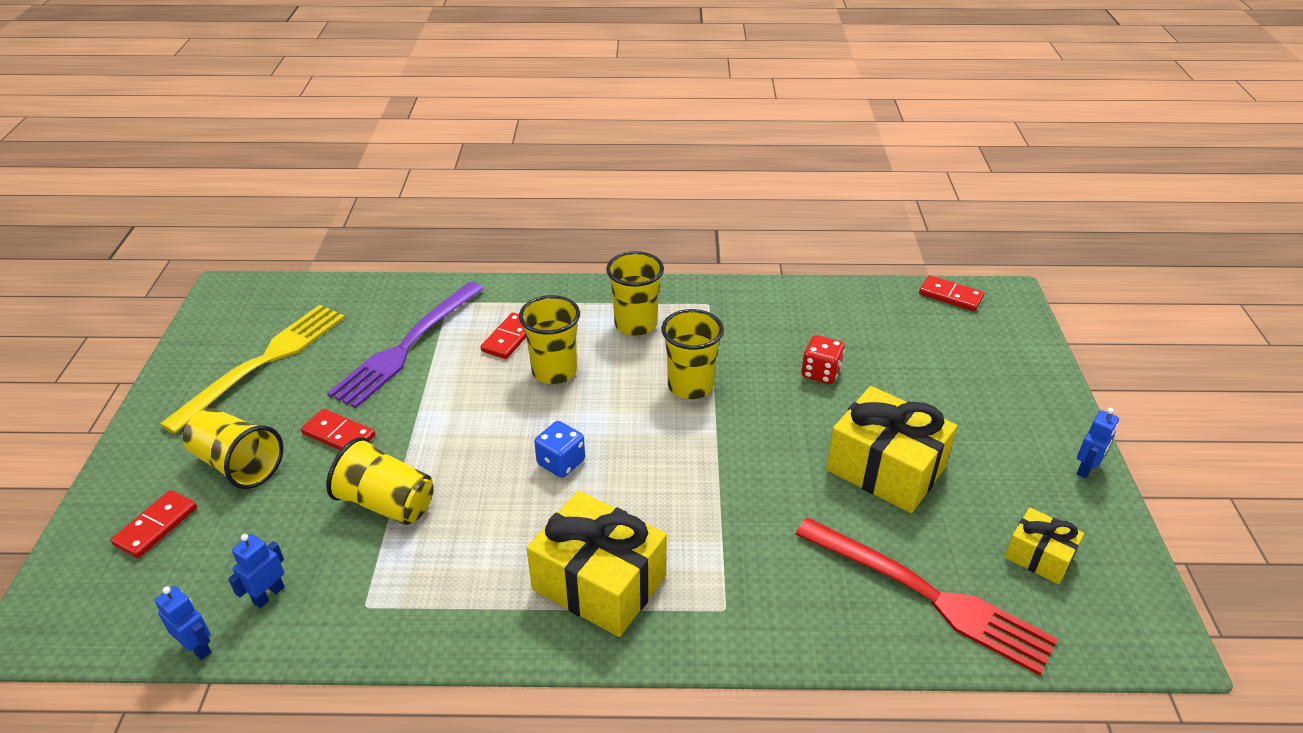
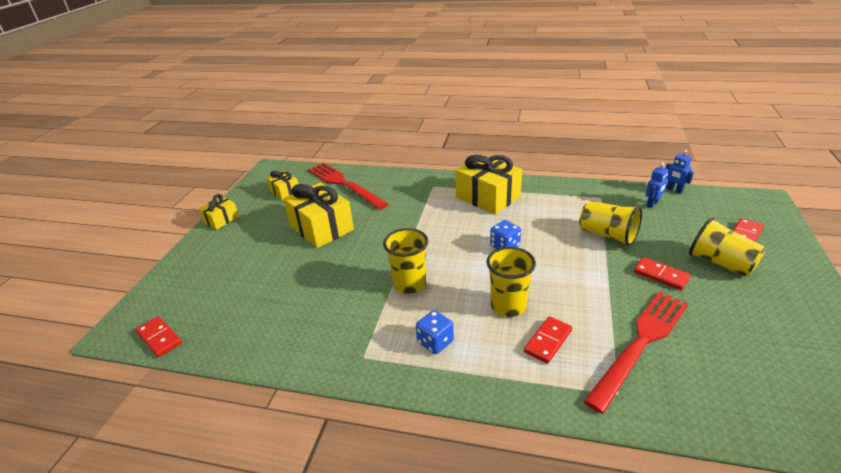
camera: 165 degrees left, 5 degrees down
(264, 362) = (769, 342): yellow fork -> none
(406, 347) = (641, 343): purple fork -> red fork
(635, 324) = (435, 342): yellow cup -> blue dice
(820, 373) = (315, 284): red dice -> none
(1086, 469) = (221, 220): blue robot -> yellow gift

